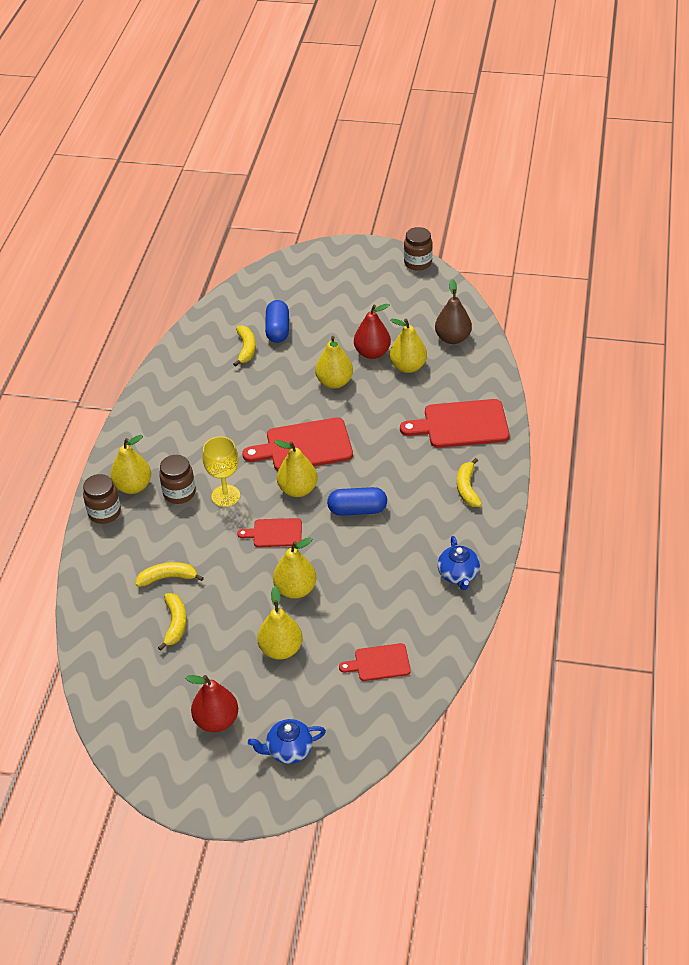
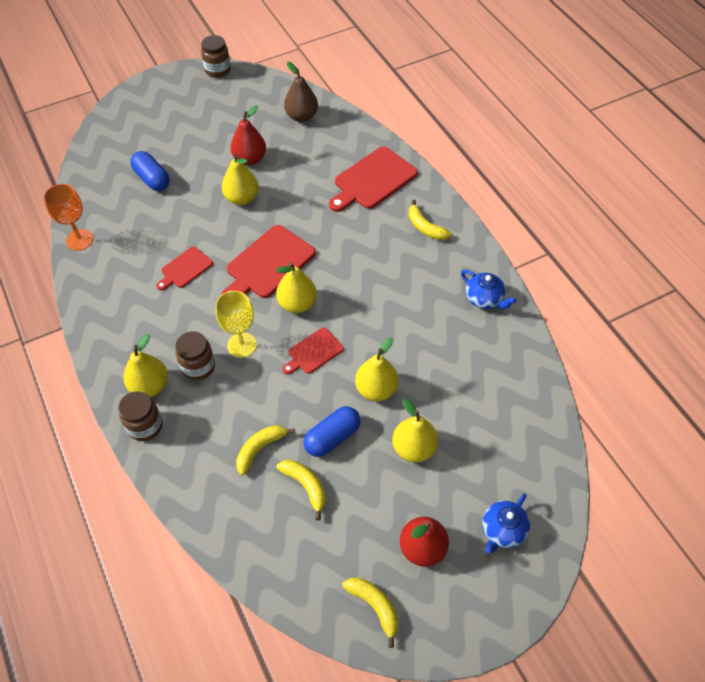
camera: 40 degrees left, 10 degrees up
(180, 350) = (79, 240): none -> orange goblet
(246, 349) = (139, 209): yellow banana -> yellow banana (375, 606)
(357, 510) = (360, 293): blue capsule -> blue capsule (332, 437)
(379, 663) = (497, 407): red cutting board -> red cutting board (185, 269)
(408, 366) = (289, 156): yellow pear -> none

